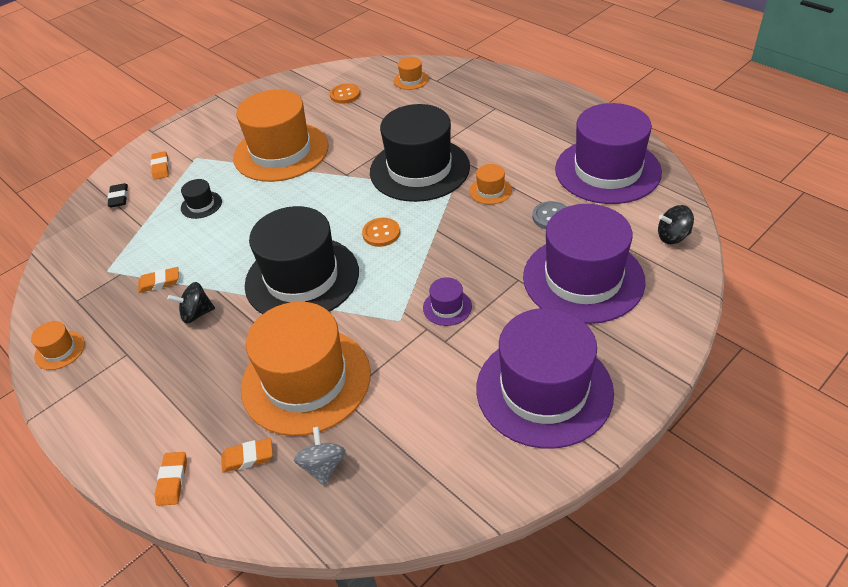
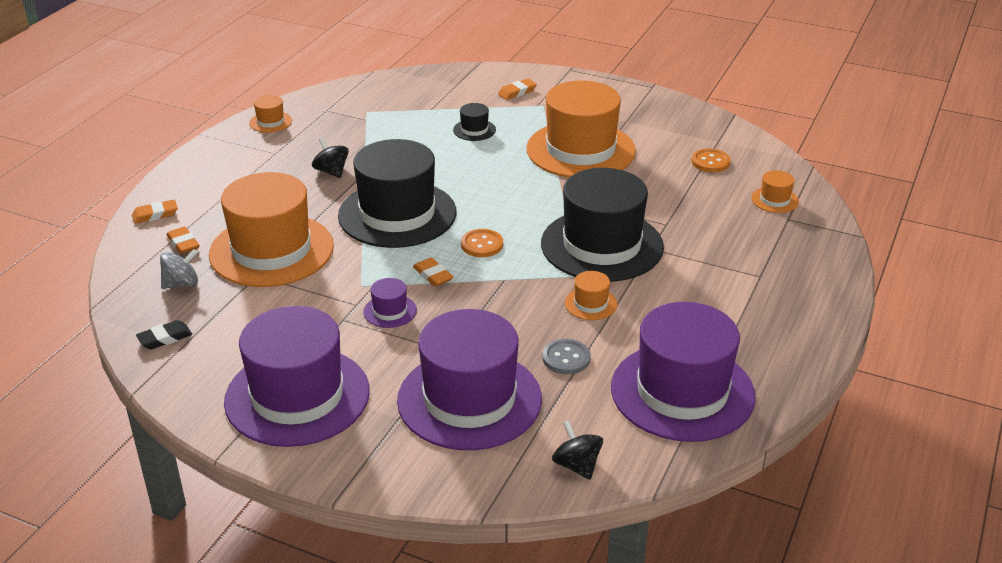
camera: 65 degrees right, 10 degrees down
(119, 198) = (463, 85): black eraser -> black eraser (165, 338)
(159, 282) = (363, 141): orange eraser -> orange eraser (433, 275)

